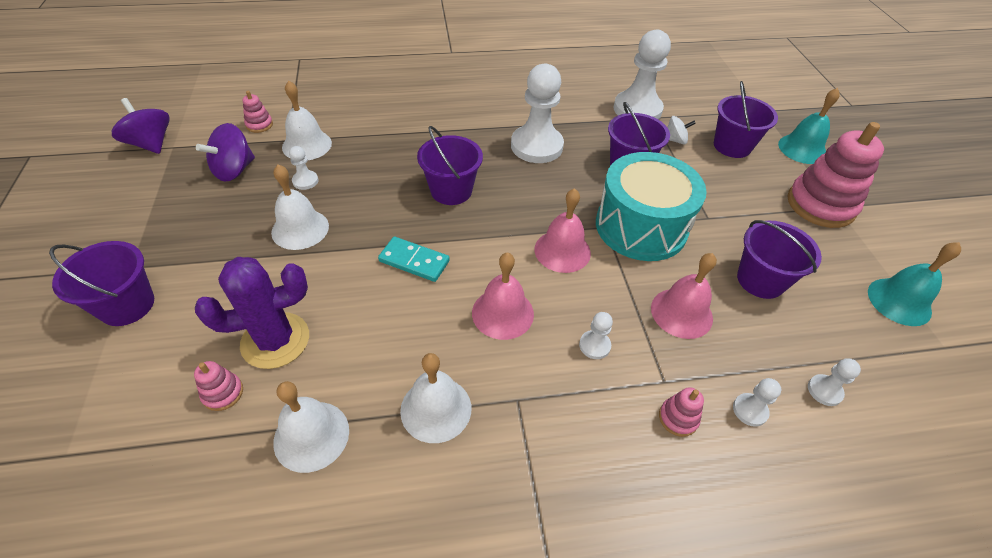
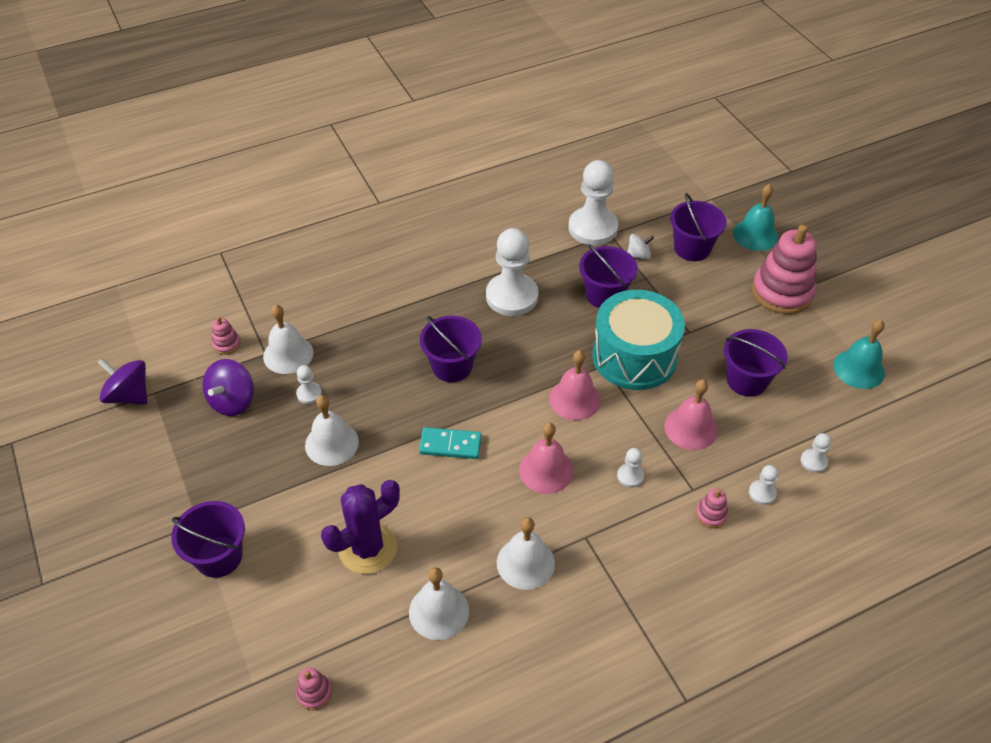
camera: 15 degrees left, 0 degrees up
(223, 393) = (349, 602): pink stacking toy -> pink stacking toy (314, 693)

